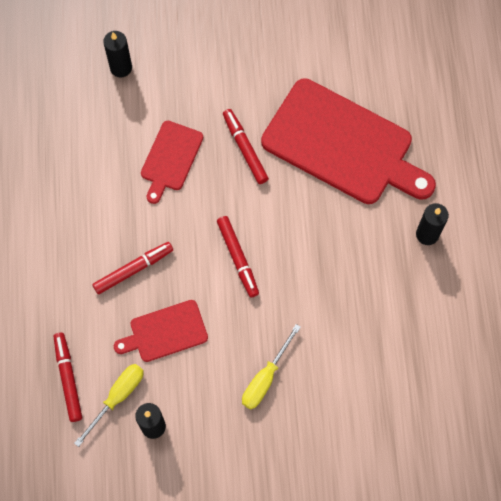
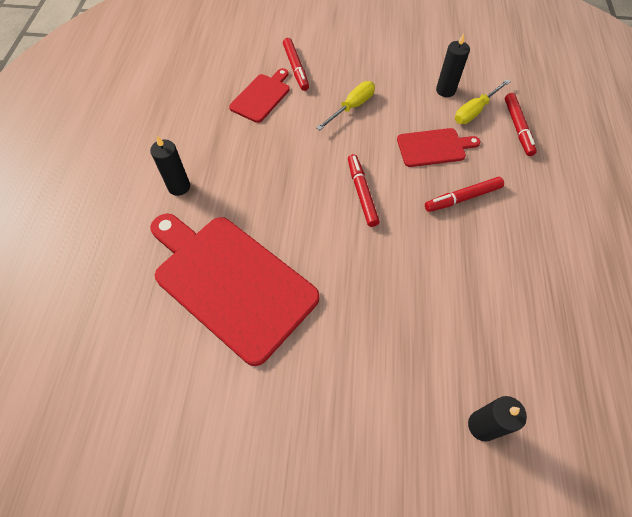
camera: 170 degrees left, 10 degrees down
(170, 159) = (422, 297): red cutting board -> red cutting board (261, 96)
(245, 149) = (338, 295): red marker -> red marker (295, 68)

